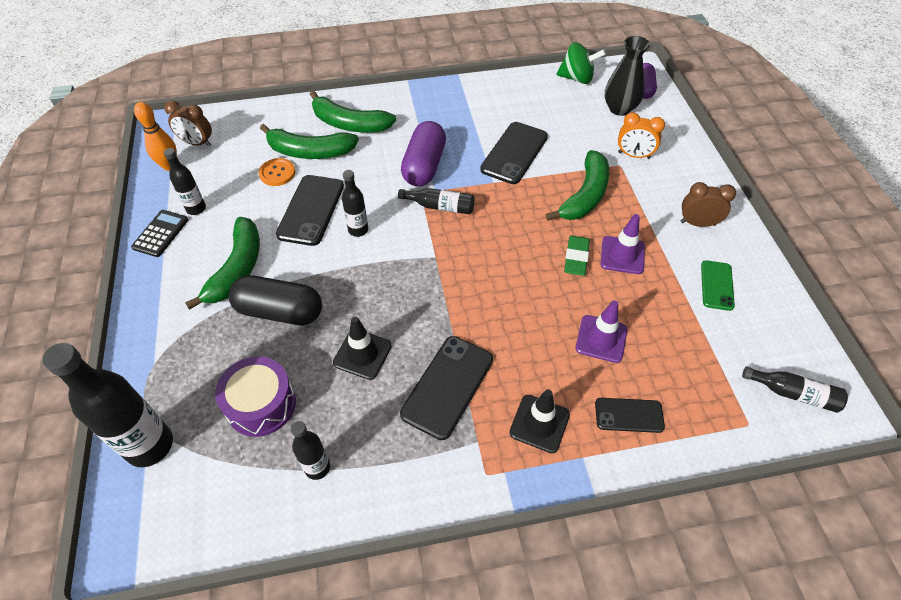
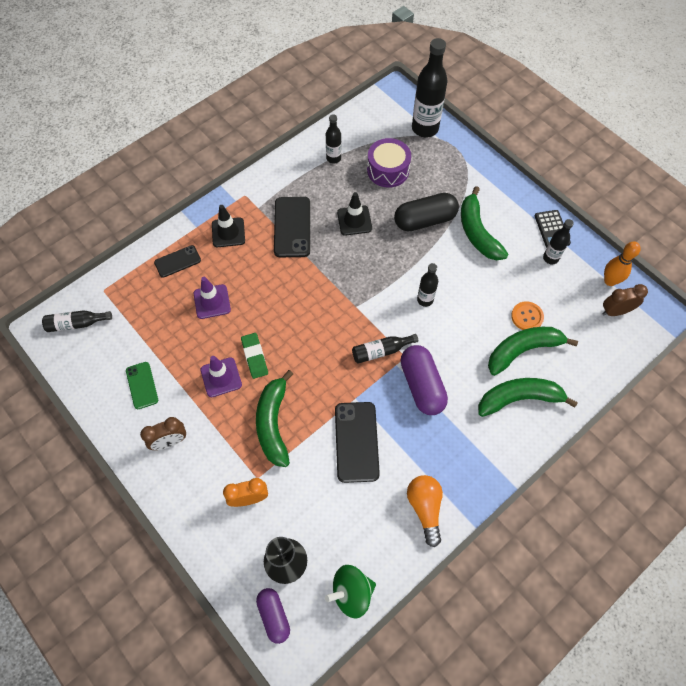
camera: 150 degrees right, 10 degrees up
(311, 210) = (472, 298): black phone -> none
(487, 96) = (425, 508): none -> orange light bulb

